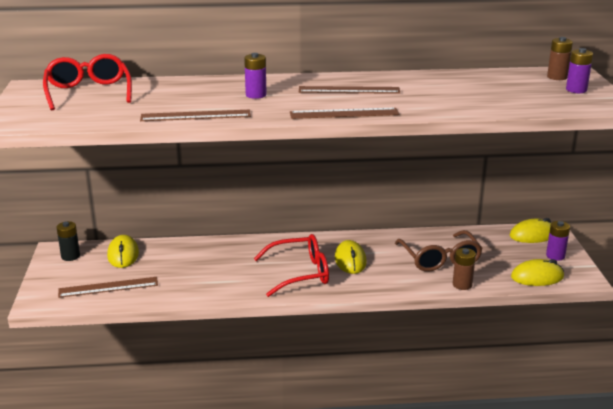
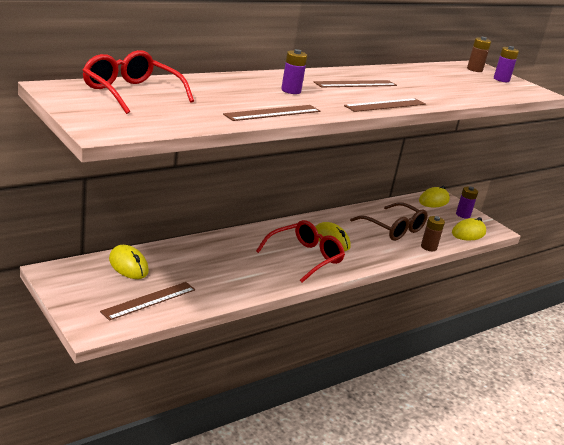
camera: 35 degrees left, 0 degrees up
(70, 256) = (74, 276): black battery -> none

